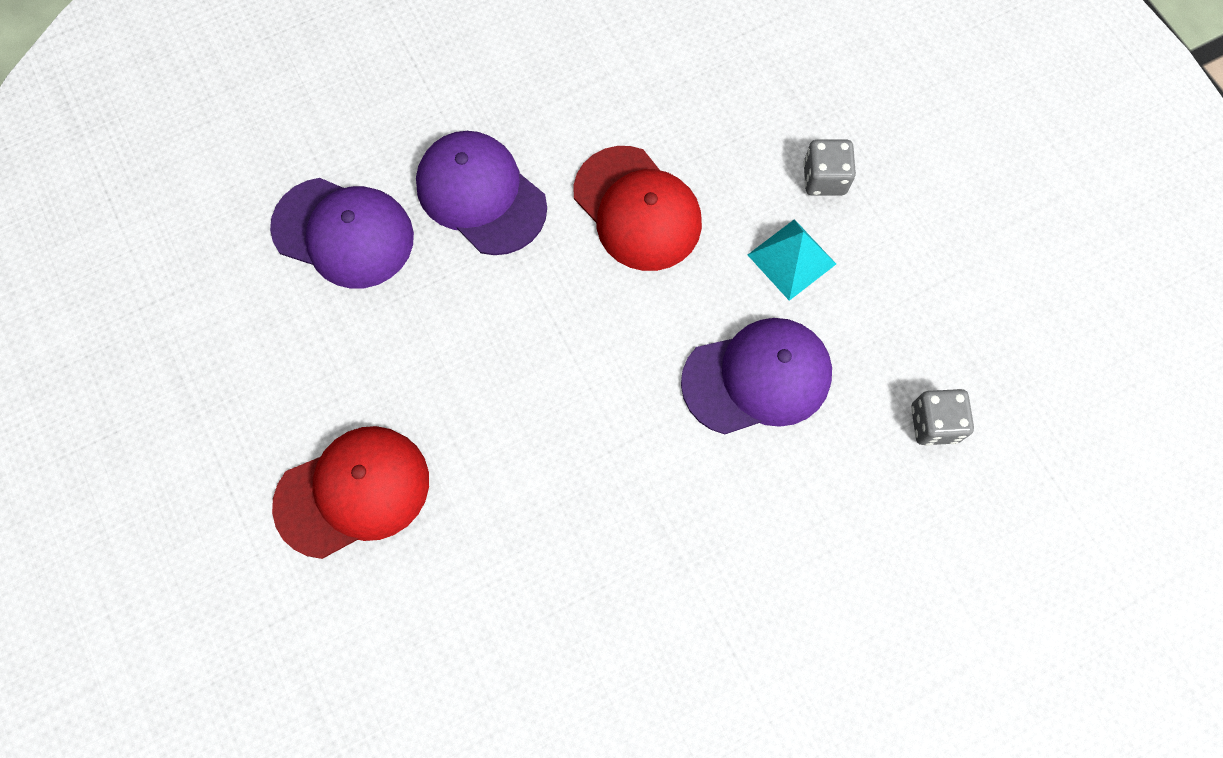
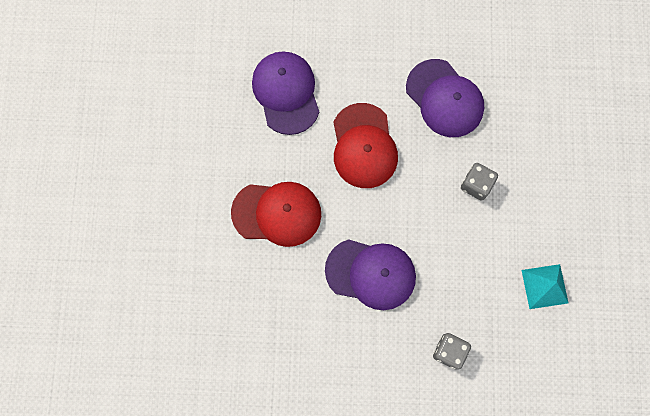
camera: 30 degrees right, 5 degrees up
(343, 233) = (204, 75): purple cap -> purple cap (444, 98)
(353, 492) = (133, 216): red cap -> red cap (277, 213)
(791, 259) = (429, 220): turquoise pyramid -> turquoise pyramid (544, 286)

